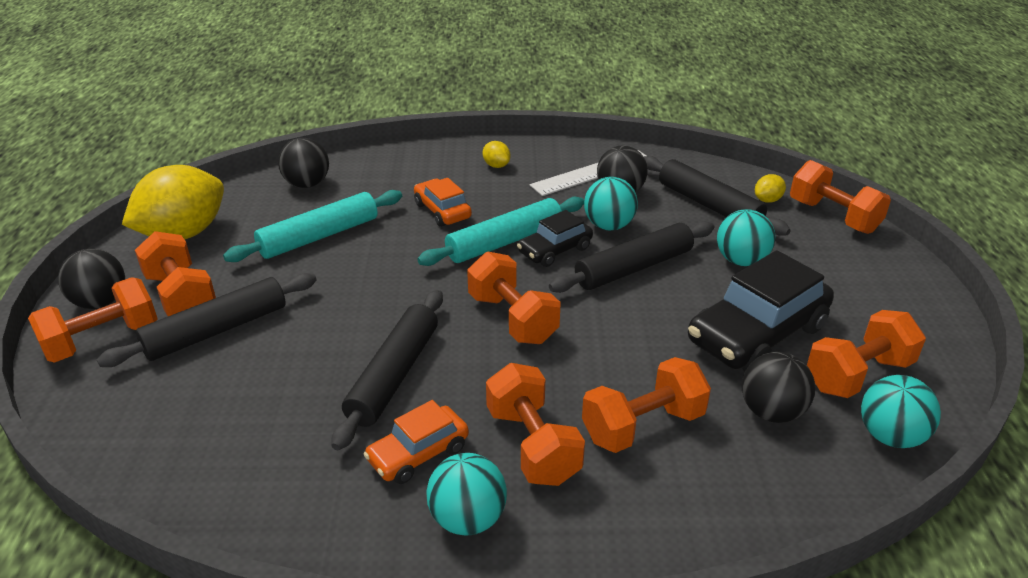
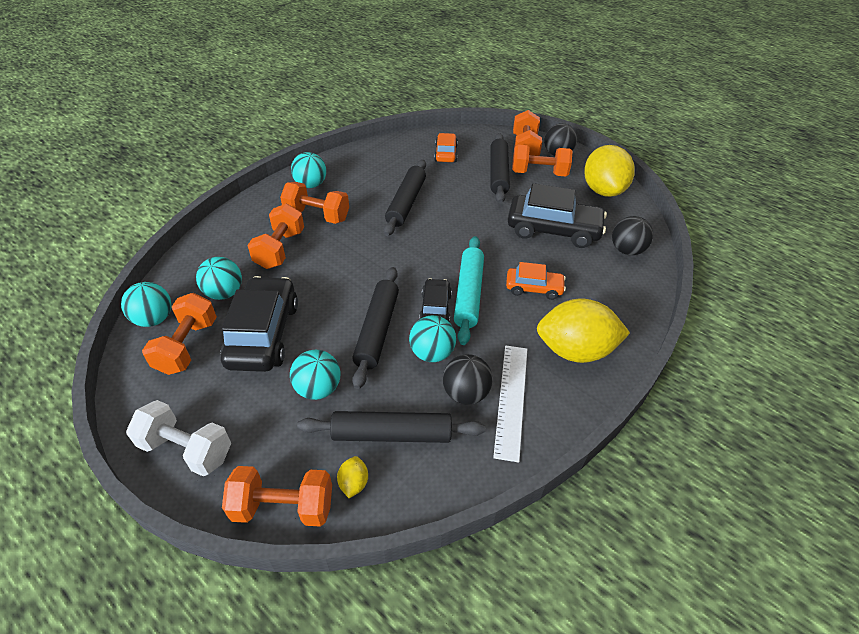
camera: 130 degrees right, 10 degrees up
(319, 236) = (553, 230): turquoise rolling pin -> black car
(394, 375) = (406, 203): black rolling pin -> black rolling pin turned 45 degrees clockwise
(418, 454) = (354, 189): orange car -> orange car (445, 154)
(496, 165) = (575, 350): yellow lemon -> yellow lemon, size x2.47
(512, 319) = (397, 255): orange dumbbell -> none
(771, 412) = (224, 293): black ball -> turquoise ball
(900, 287) = (187, 449): none -> white dumbbell

